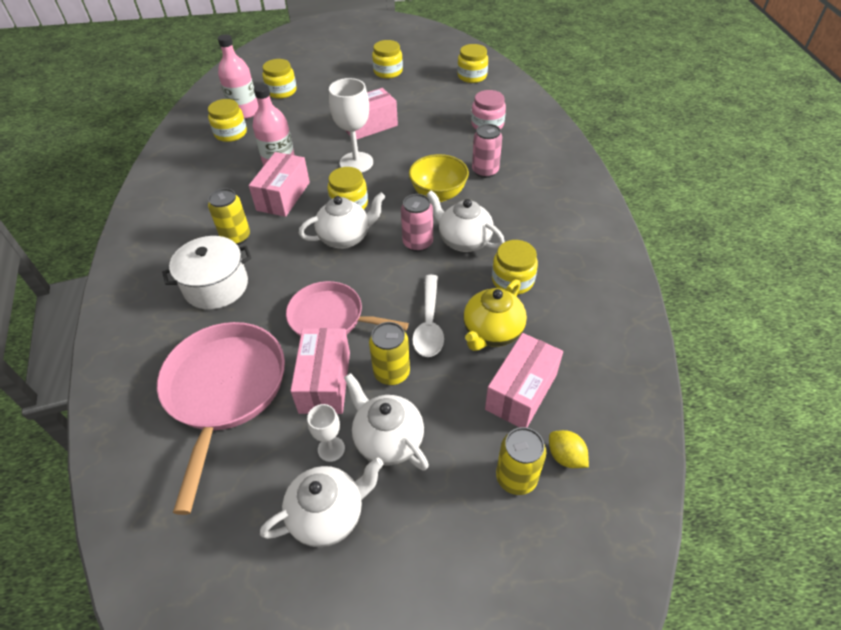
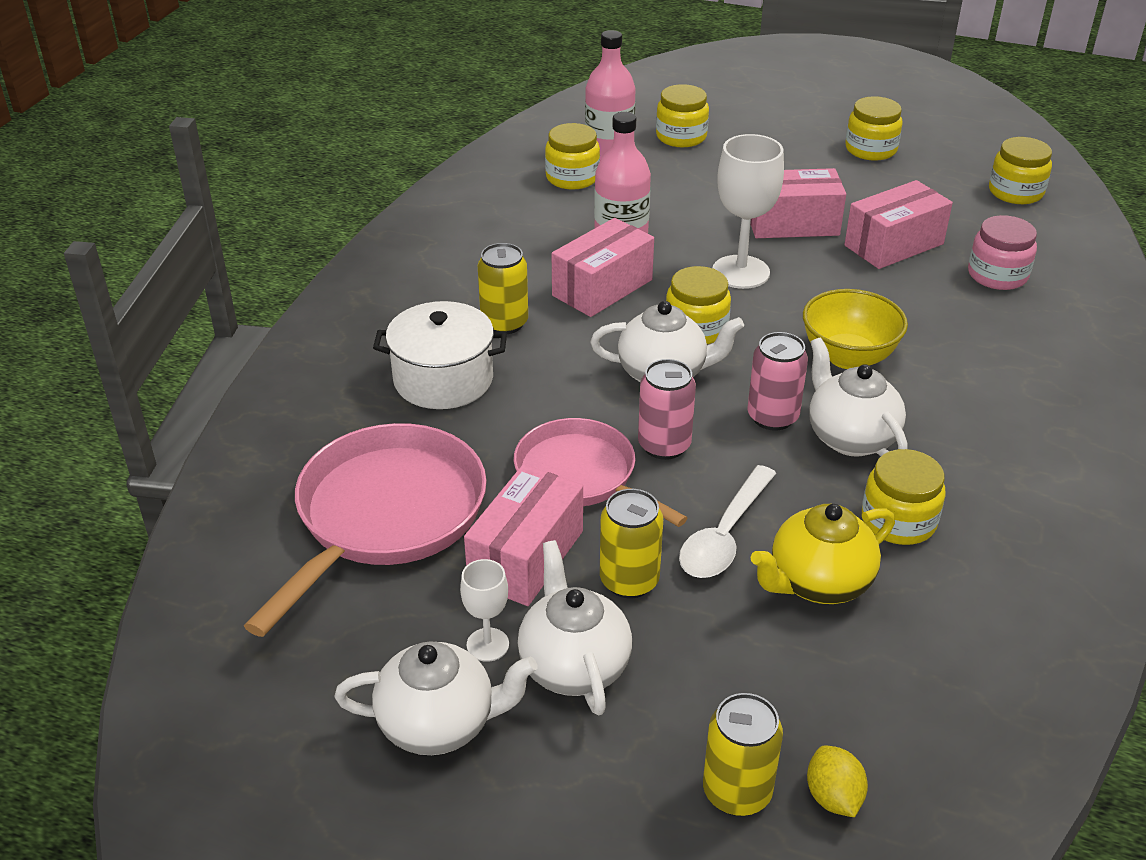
camera: 25 degrees right, 10 degrees down
(485, 171) = (949, 345): pink can -> pink can (664, 445)
(521, 392) = (816, 682): pink box -> pink box (894, 245)

